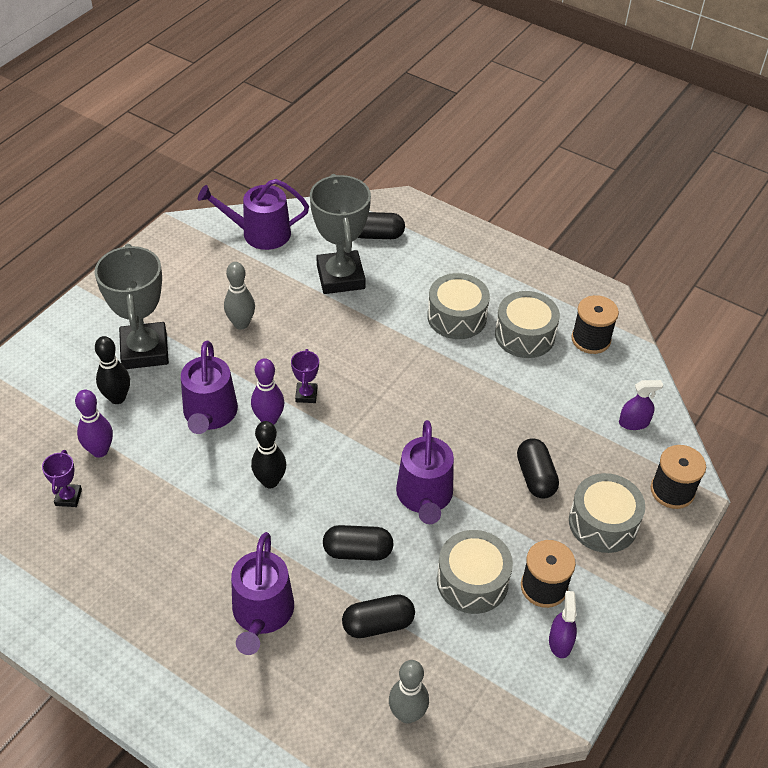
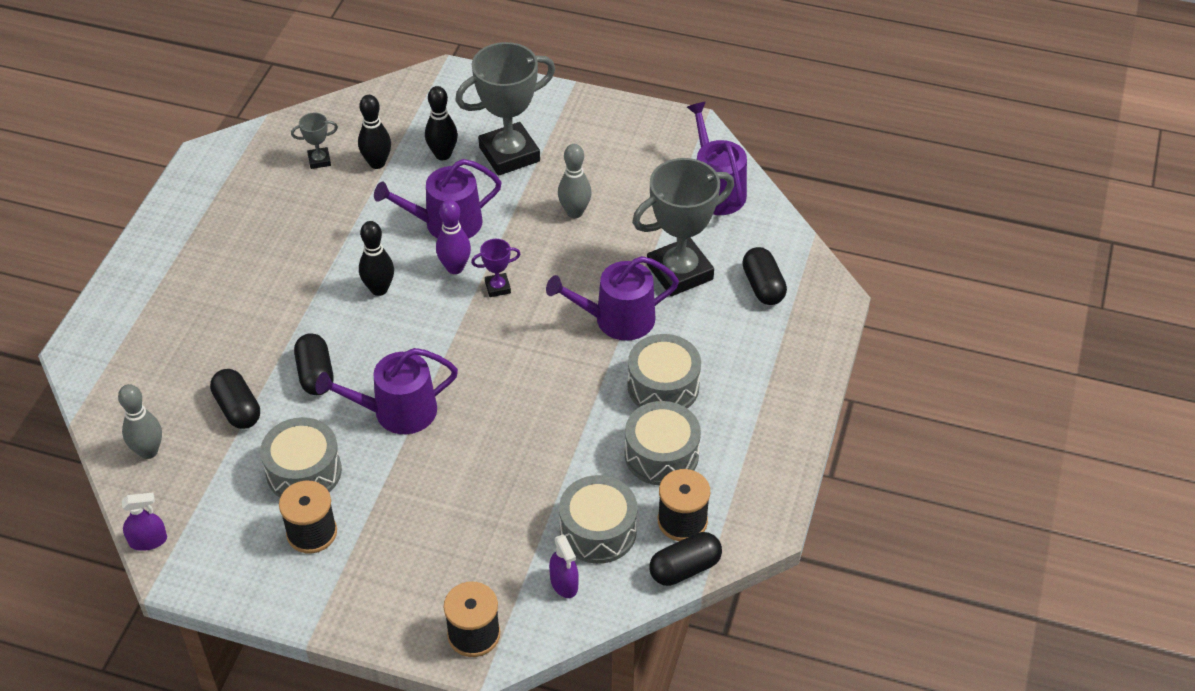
camera: 75 degrees right, 0 degrees up
(68, 497) = (319, 160): purple trophy -> grey trophy
(100, 450) = (377, 163): purple bowling pin -> black bowling pin
(262, 614) = (230, 323): purple watering can -> purple watering can (617, 319)
(535, 477) = (452, 501): black capsule -> black capsule (685, 568)
(560, 642) = (249, 557): purple spray bottle -> purple spray bottle (148, 541)
(603, 523) = (408, 573): grey drum -> grey drum (598, 531)

